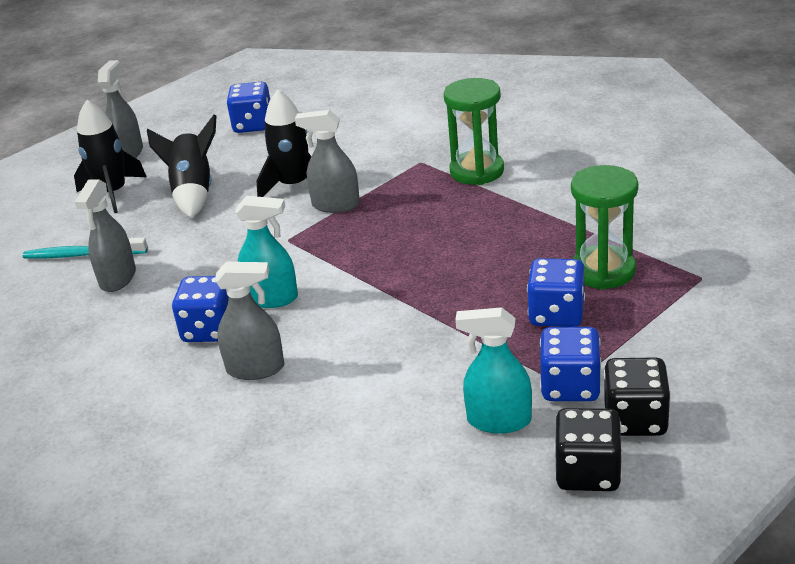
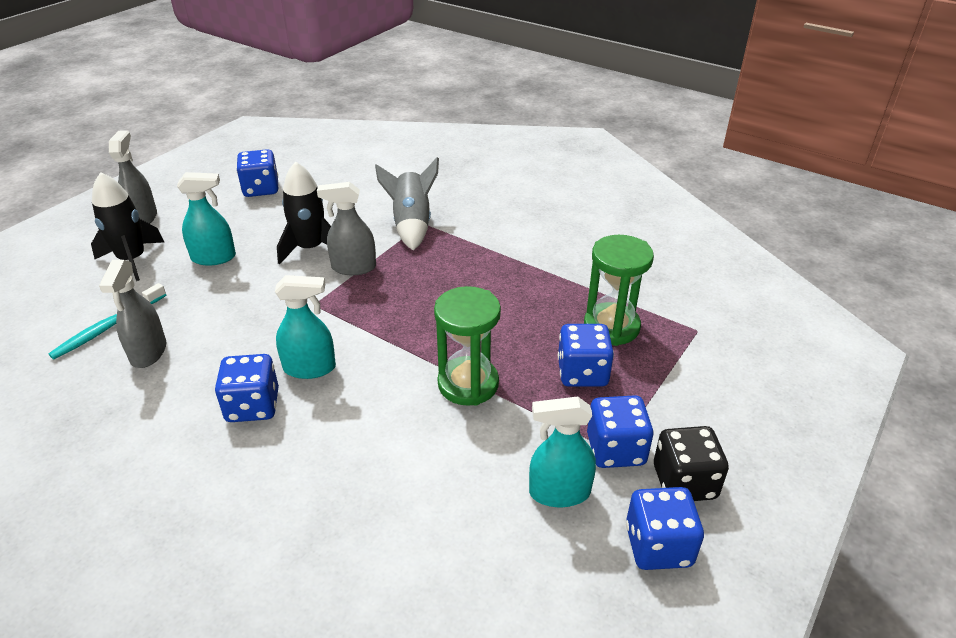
camera: 15 degrees left, 5 degrees up
(82, 255) = (108, 327): turquoise toothbrush -> turquoise toothbrush turned 45 degrees counterclockwise
(193, 193) = (214, 258): black rocket -> turquoise spray bottle
(256, 369) = (307, 448): grey spray bottle -> none
(407, 163) = (411, 225): none -> grey rocket
(477, 171) = (475, 232): green hourglass -> green hourglass (468, 384)
(588, 472) = (658, 546): black dice -> blue dice

